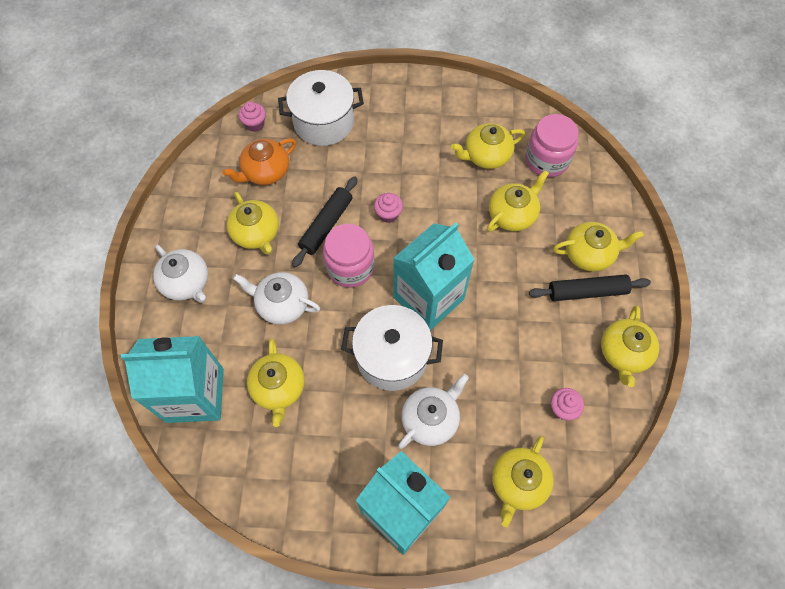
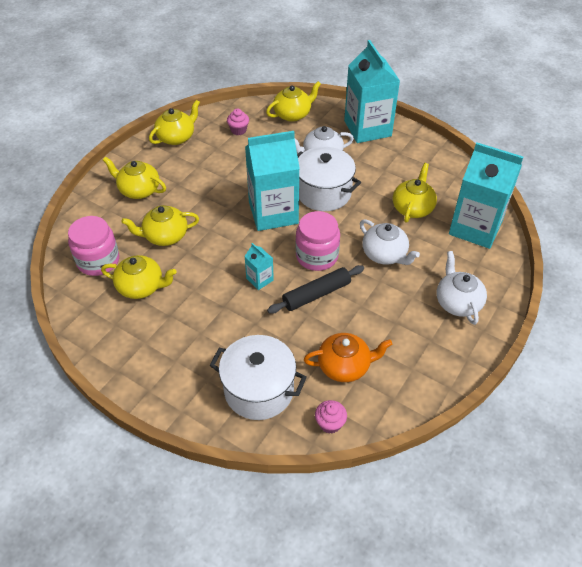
camera: 150 degrees left, 15 degrees down
(256, 233) = (380, 314): yellow teapot -> none
(388, 214) = (259, 279): pink cupcake -> turquoise carton
(587, 291) = (164, 172): black rolling pin -> none

